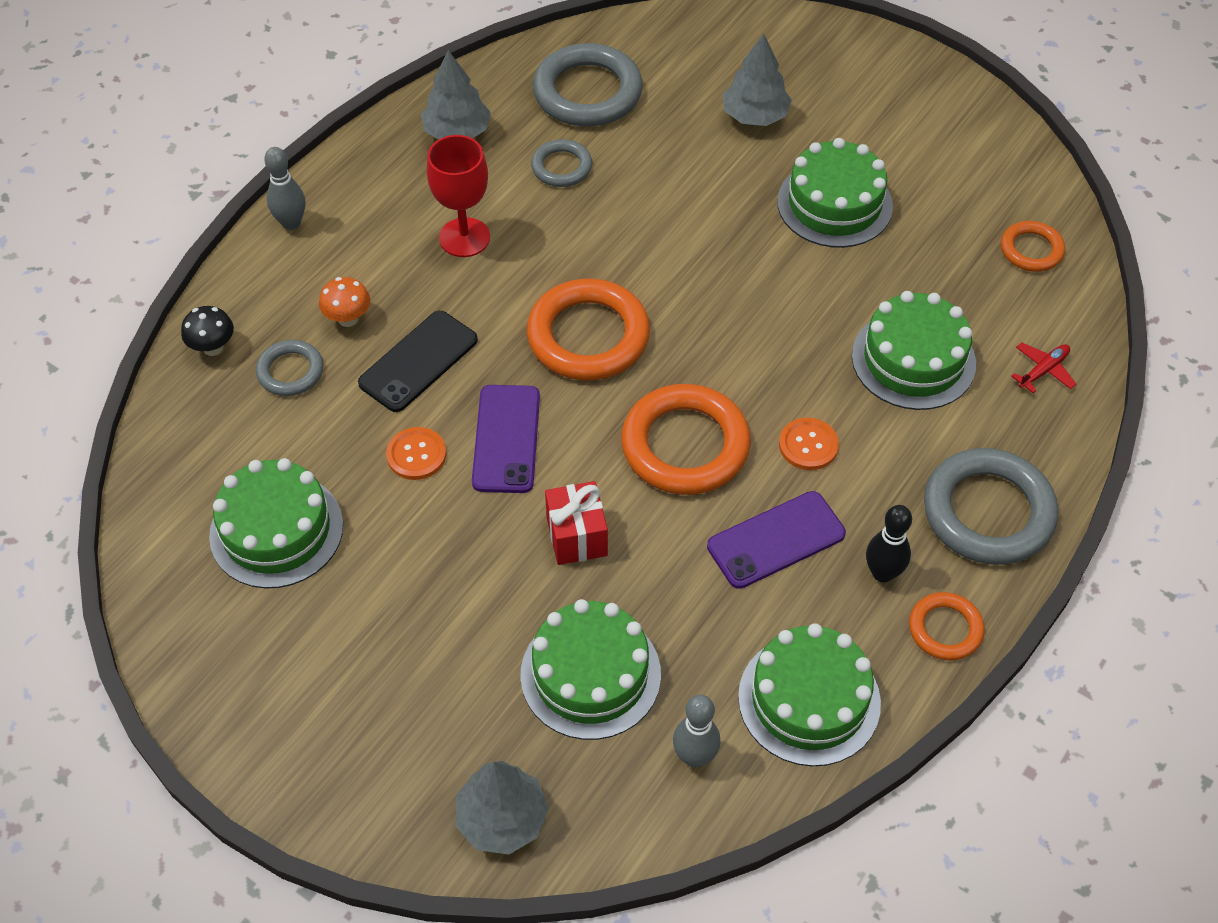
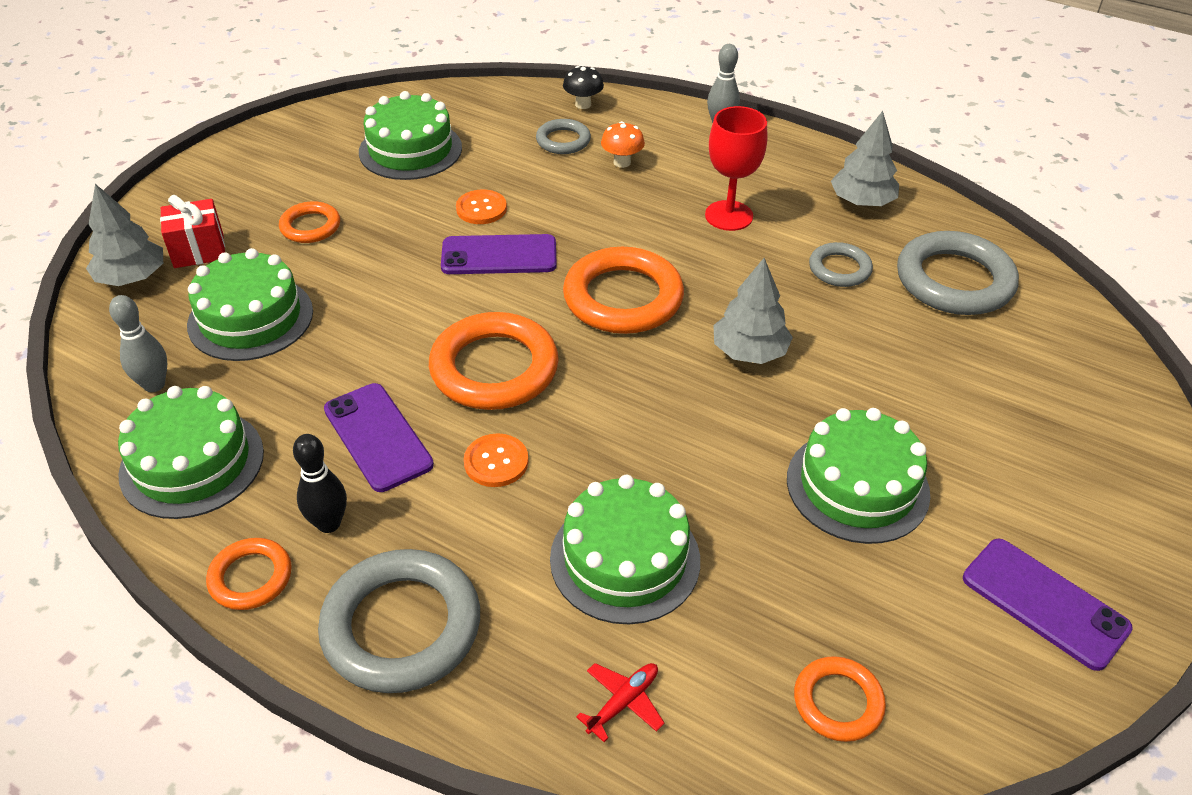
camera: 85 degrees right, 10 degrees down
(418, 361) = (580, 202): black phone -> none
(425, 629) = (310, 226): none -> orange ring
(576, 536) = (393, 302): red gift -> red gift (199, 251)
(755, 115) = (977, 412): grey tree -> grey tree (749, 351)
(941, 124) = (1044, 603): none -> purple phone
(1043, 370) = (623, 702): red plane -> red plane turned 90 degrees counterclockwise

